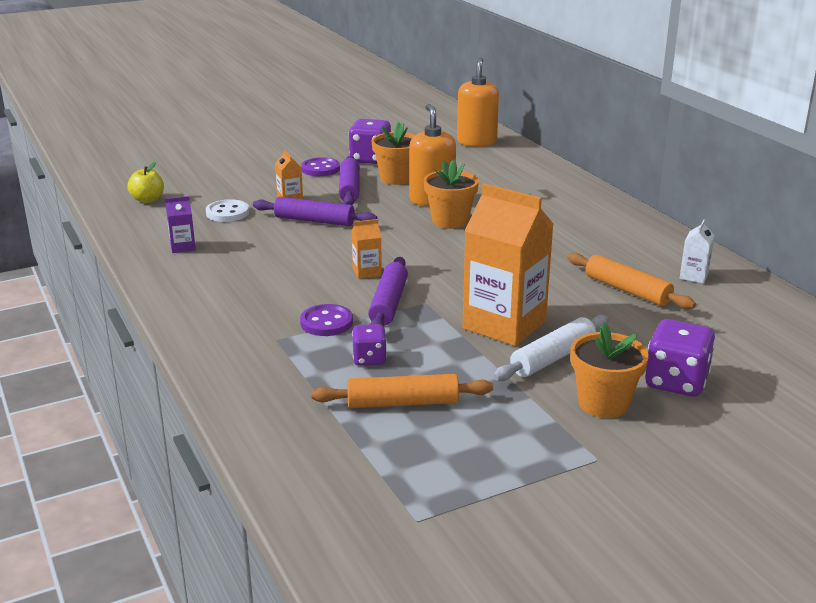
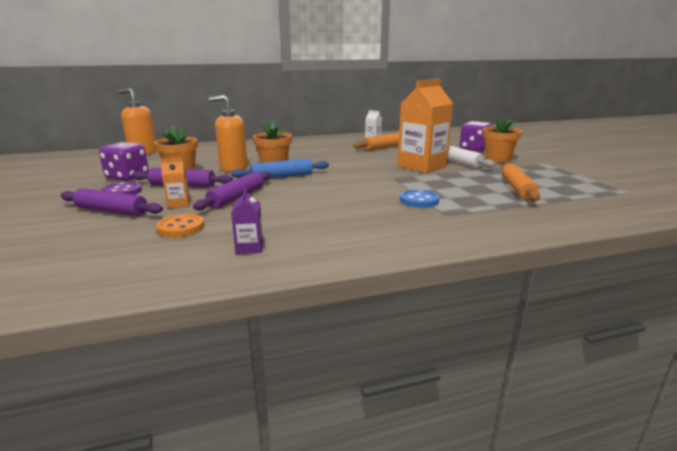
camera: 80 degrees left, 5 degrees down
(148, 200) = (84, 269): yellow apple -> none
(227, 213) = (181, 227): white button -> orange button
(326, 322) = (419, 200): purple button -> blue button
(367, 272) = (342, 188): orange carton -> none
(369, 359) = (468, 193): purple dice -> none
(389, 303) = (392, 185): purple rolling pin -> purple rolling pin (112, 211)
(402, 232) = (282, 176): none -> blue rolling pin

